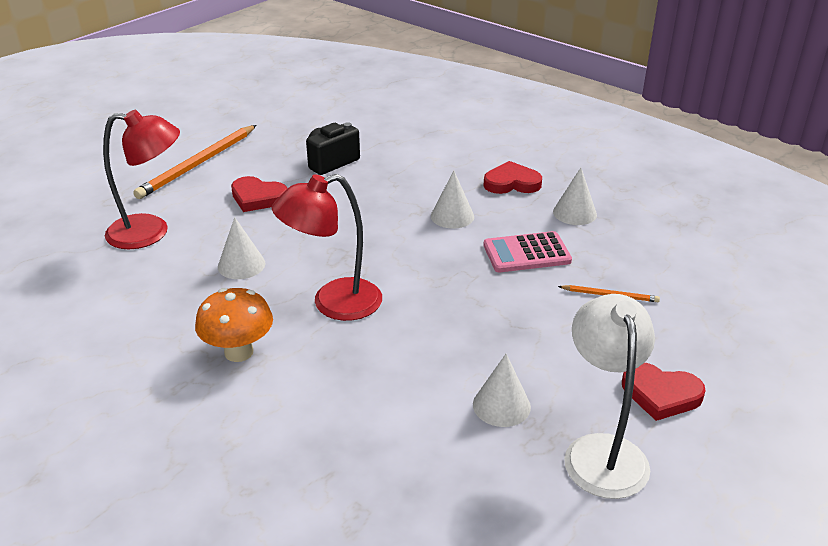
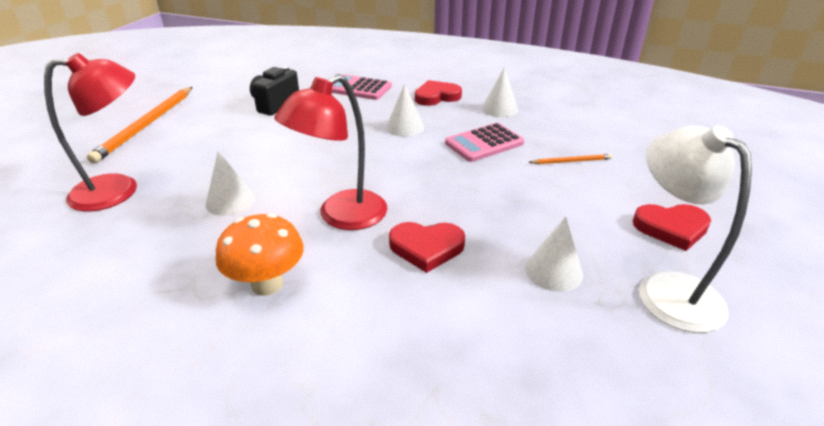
camera: 20 degrees left, 0 degrees up
(258, 197) = (220, 142): red heart -> red heart (426, 248)
(430, 156) = (359, 88): none -> pink calculator

